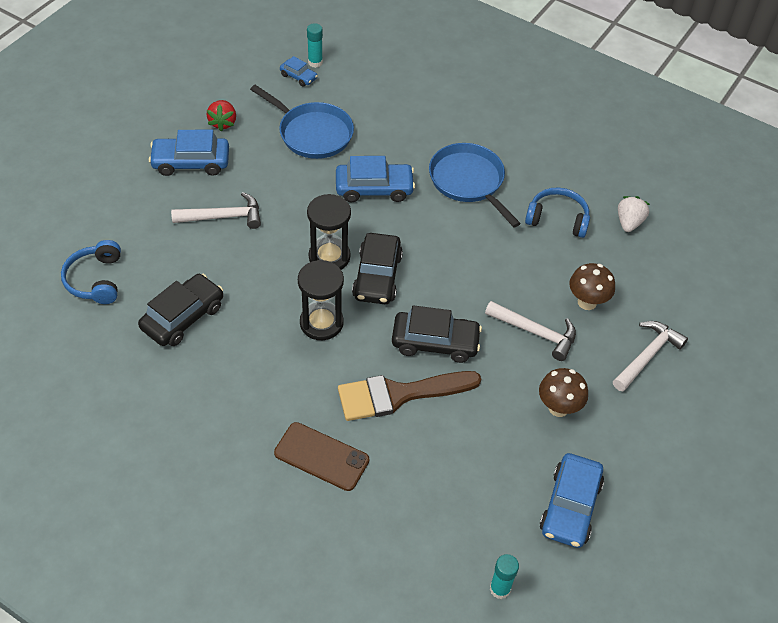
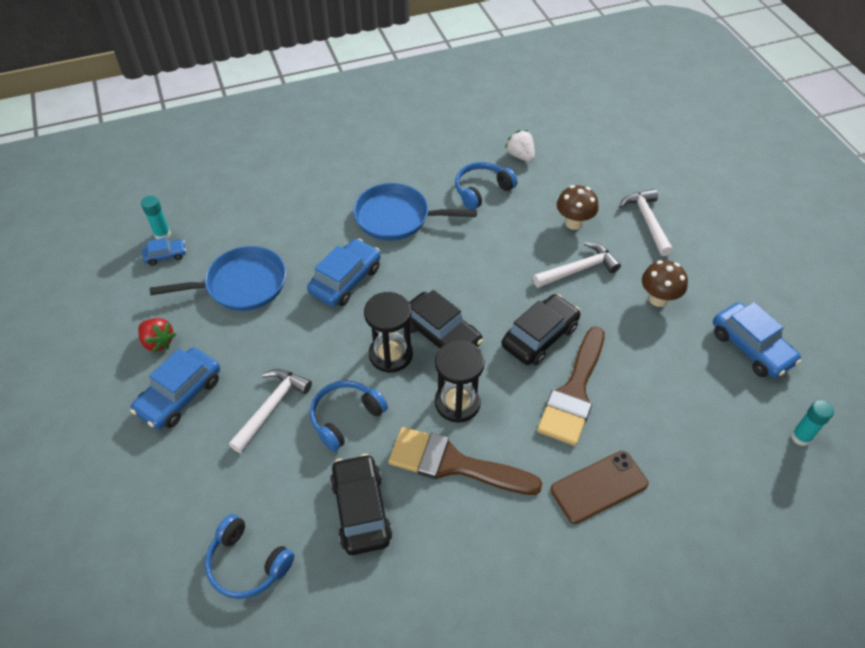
camera: 50 degrees left, 0 degrees up
(250, 263) = (345, 418): none -> blue headphones
(265, 350) = (453, 464): none -> brown brush

